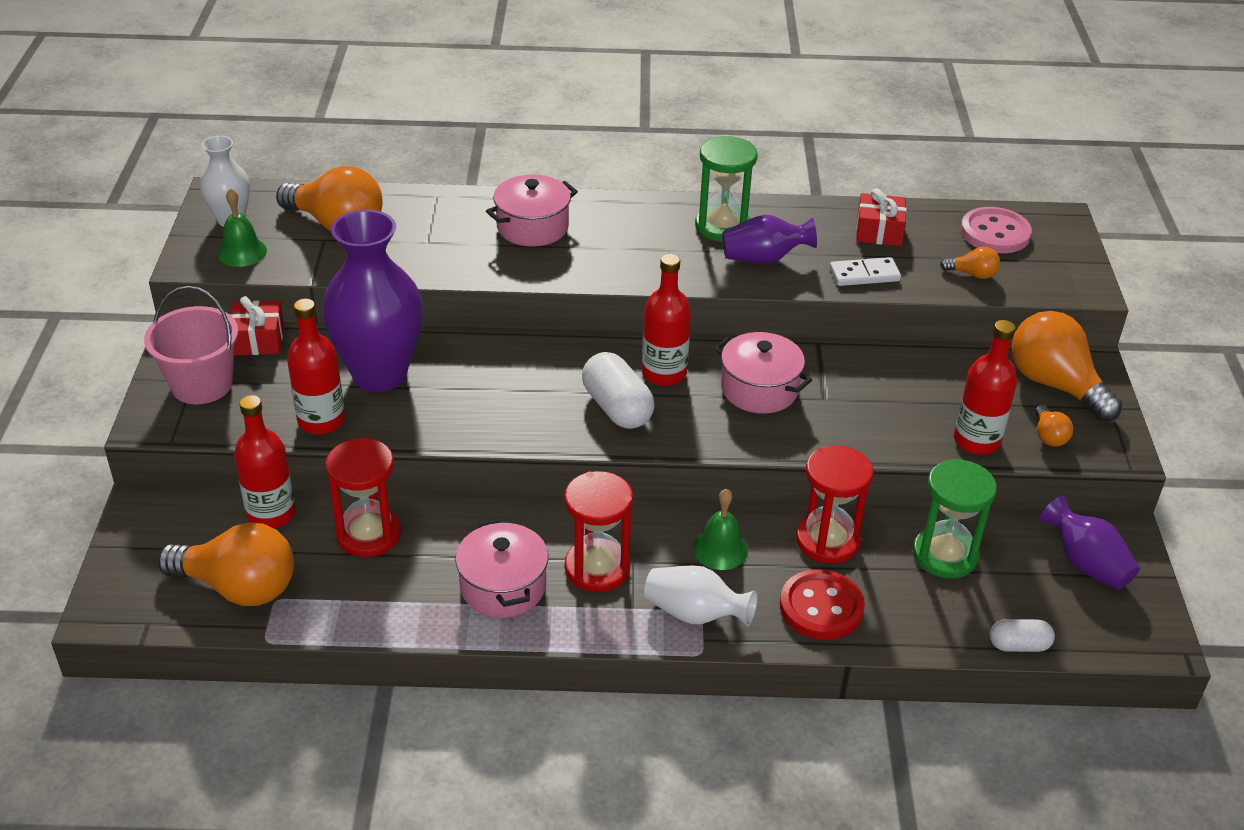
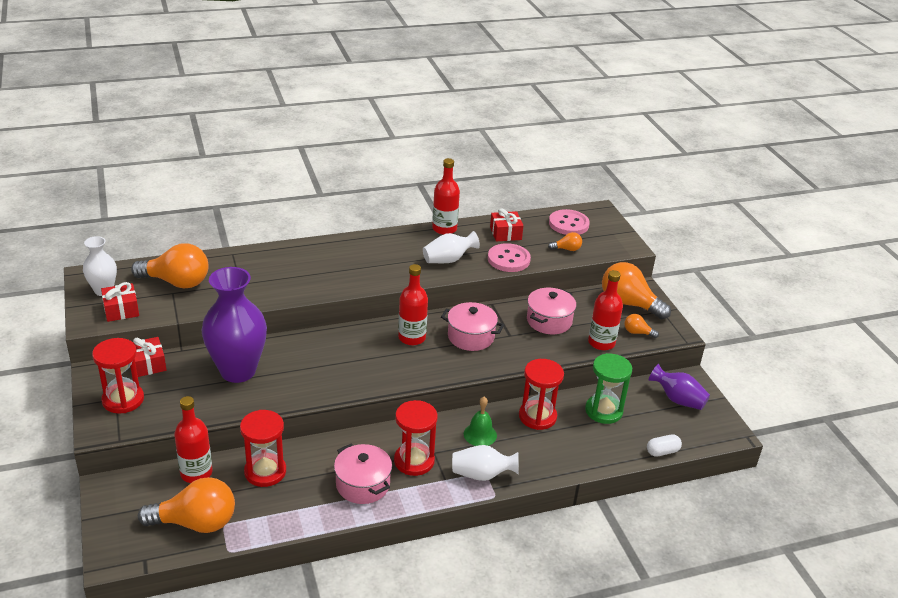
camera: 20 degrees left, 5 degrees down
(202, 384) = (123, 400): pink bucket -> red hourglass
(242, 252) = (121, 310): green bell -> red gift
(321, 421) = (213, 407): red bottle -> red bottle (444, 229)
(532, 227) = (302, 263): pink pot -> pink pot (549, 321)
(617, 408) = (393, 363): white capsule -> none
(722, 226) = (416, 245): green hourglass -> none
(764, 259) = (448, 260): purple vase -> white vase
(821, 607) = (550, 455): red button -> none
(864, 275) = (508, 259): white domino -> pink button
(1048, 436) = (637, 332): orange light bulb -> orange light bulb turned 135 degrees clockwise

